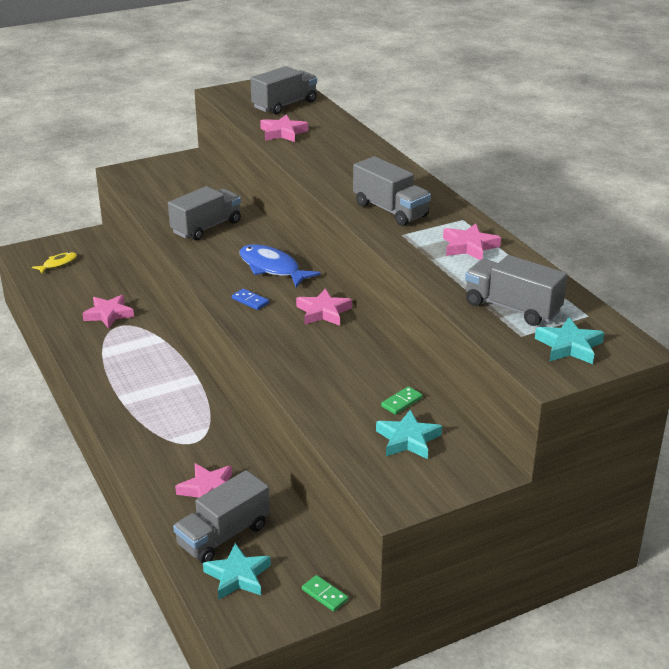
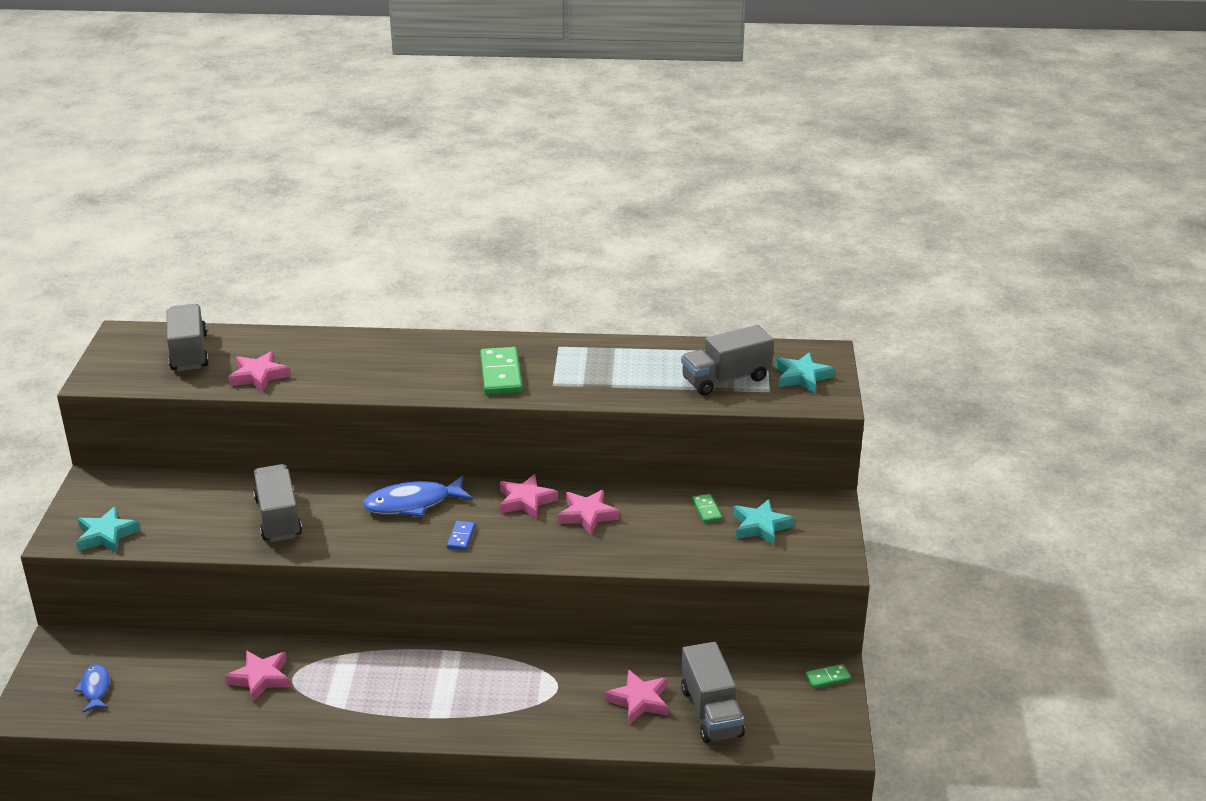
camera: 60 degrees left, 0 degrees up
(58, 264) = (95, 688): yellow fish -> blue fish
(238, 576) = (771, 721): turquoise star -> turquoise star (106, 535)
(250, 301) = (461, 537): blue domino -> blue domino turned 60 degrees counterclockwise
(390, 210) = (501, 374): grey truck -> green domino
(469, 246) = (609, 361): pink star -> pink star (587, 515)

